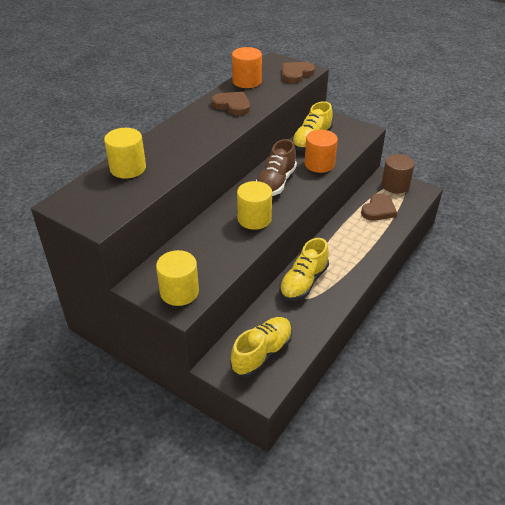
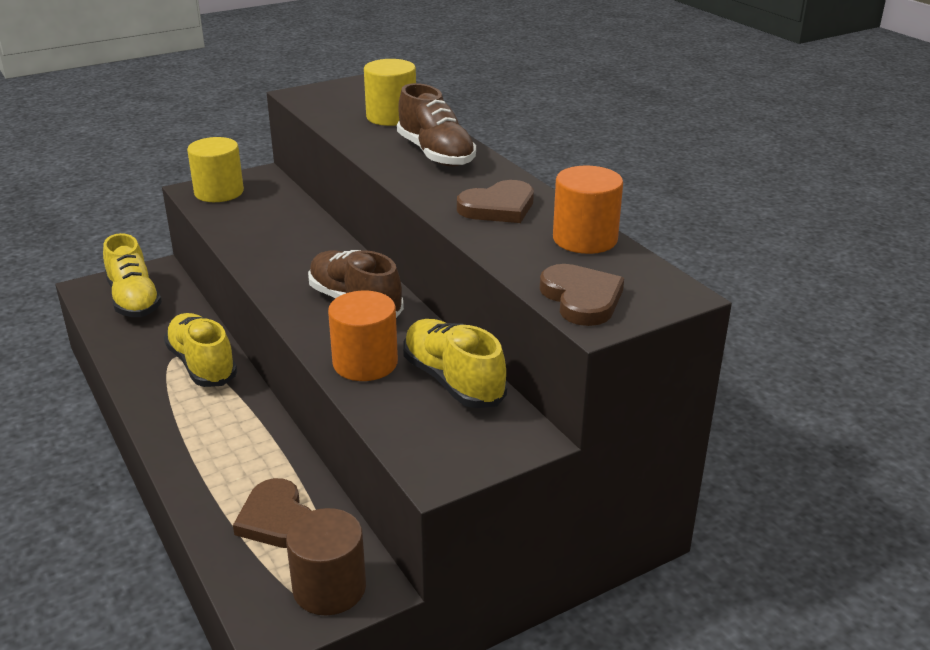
camera: 115 degrees right, 10 degrees down
(179, 137) = (436, 154): none -> brown shoe
(254, 219) = (288, 264): yellow cylinder -> none

